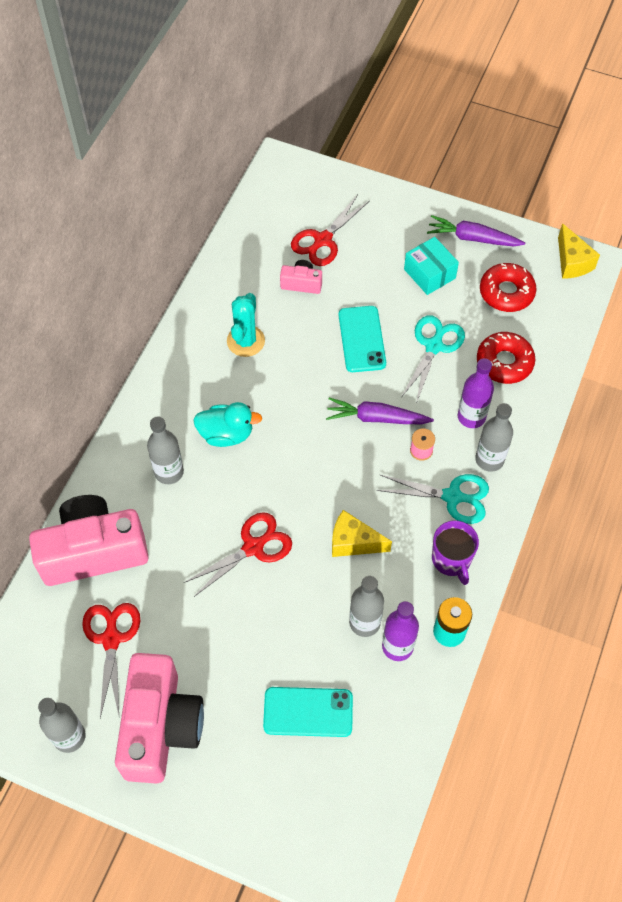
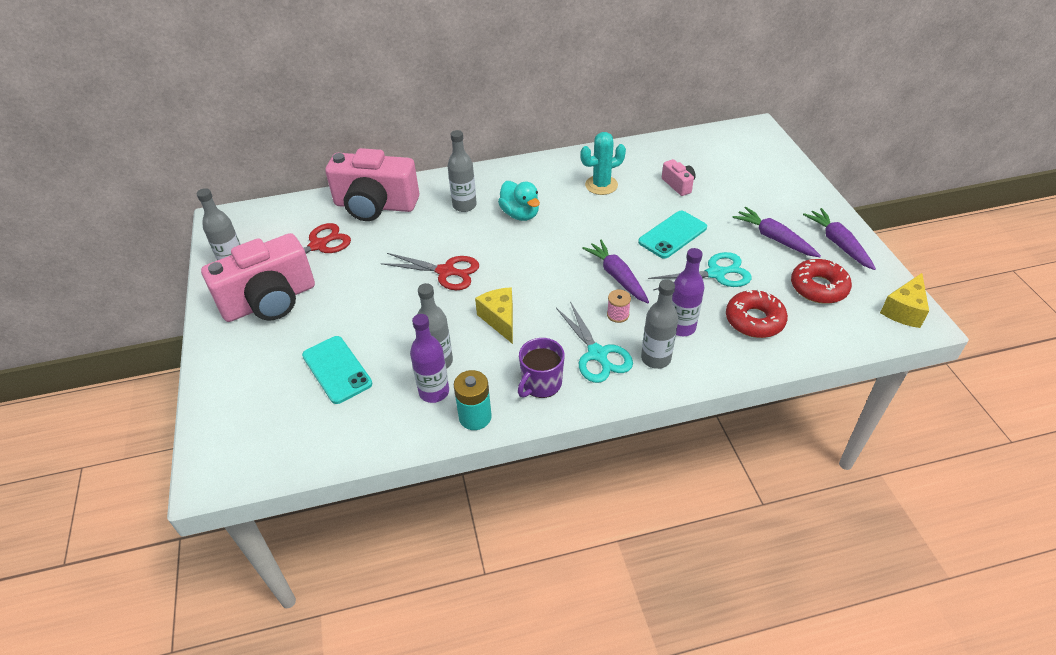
camera: 55 degrees right, 15 degrees down
(93, 551) = (375, 206): pink camera -> pink camera turned 150 degrees clockwise
(323, 240) = (726, 175): red scissors -> none
(429, 274) = (774, 238): turquoise box -> purple carrot

